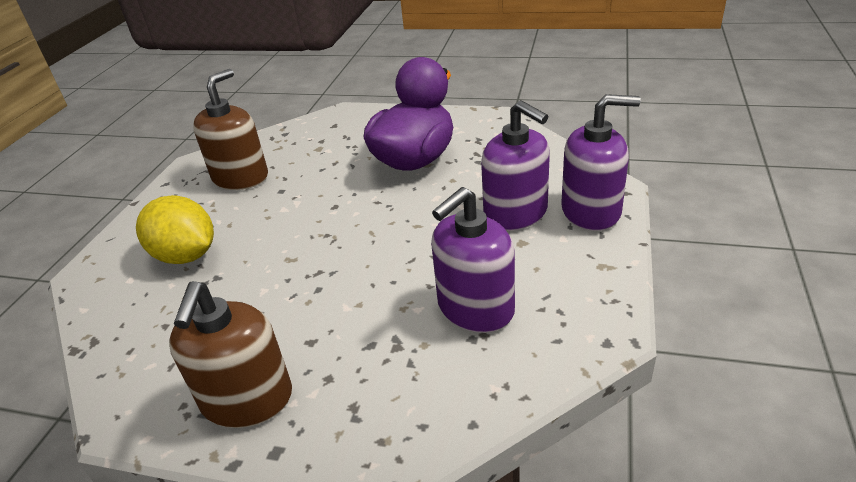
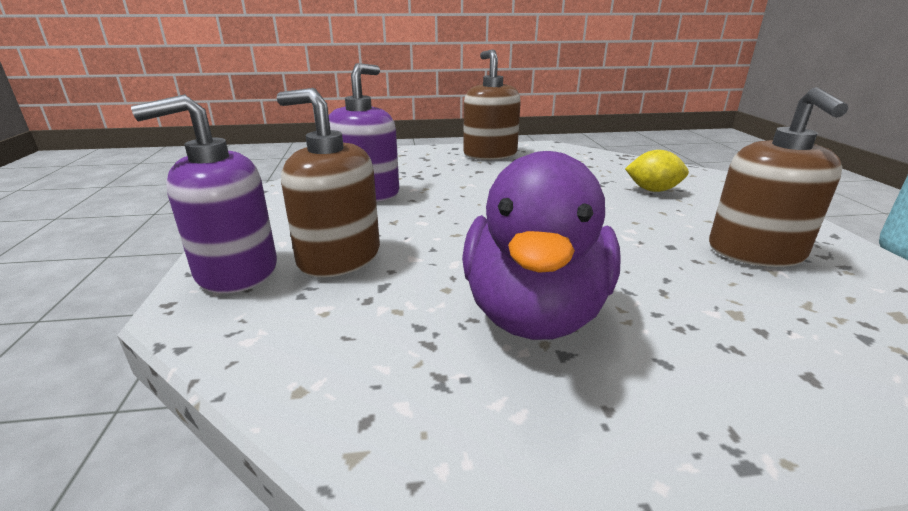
camera: 155 degrees right, 10 degrees down
(186, 256) = (653, 190): yellow lemon -> yellow lemon, size x0.65
(516, 213) = (339, 257): purple soap dispenser -> brown soap dispenser

